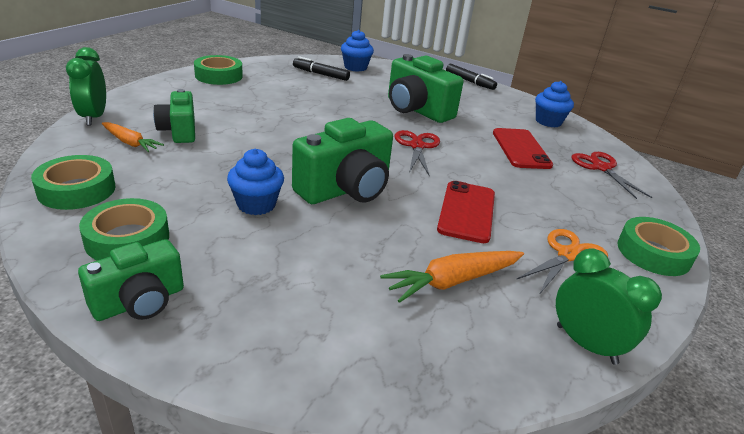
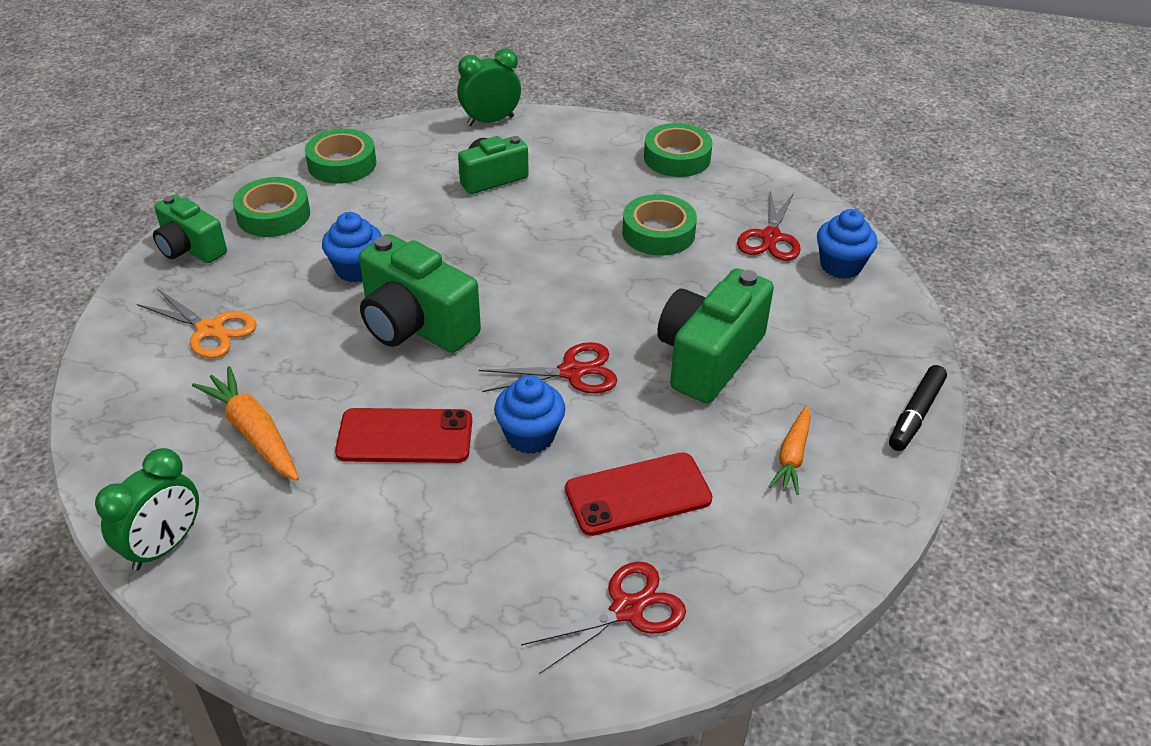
camera: 80 degrees right, 10 degrees up
(130, 143) = (446, 159): orange carrot -> orange carrot (792, 456)
(320, 74) = (770, 237): black marker -> red scissors
(548, 122) = (794, 538): blue cupcake -> blue cupcake (530, 436)
(568, 255) = (332, 541): orange scissors -> orange scissors (210, 330)
(653, 253) = (364, 647): green tape -> green tape (658, 233)

